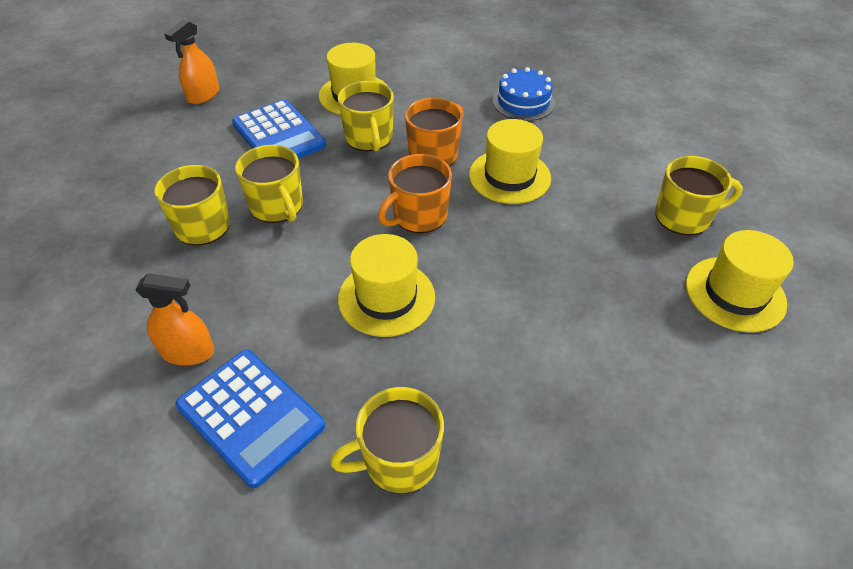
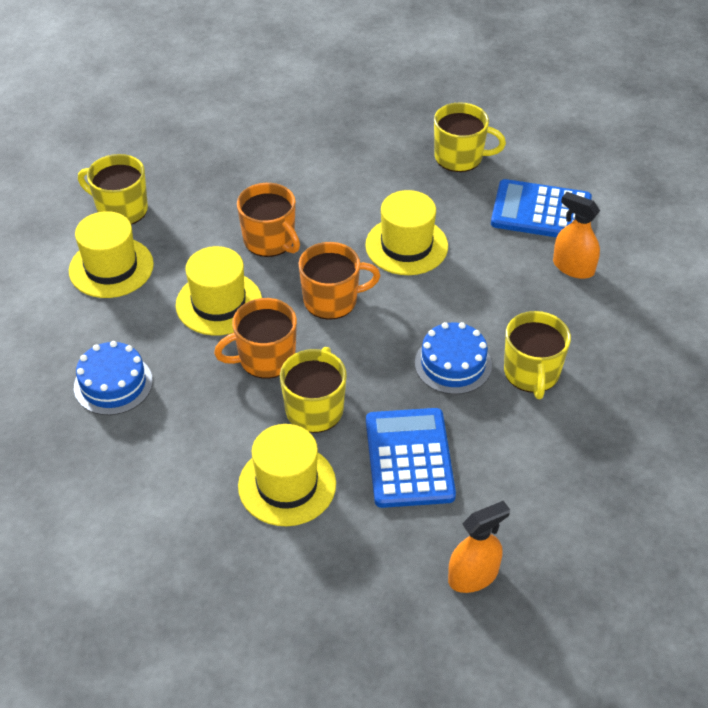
camera: 150 degrees left, 0 degrees up
(251, 416) = (541, 212): blue calculator -> blue calculator turned 60 degrees counterclockwise
(277, 206) = (453, 364): yellow mug -> blue cake
(523, 245) = (270, 240): none -> orange mug
(735, 293) = (160, 151): yellow hat -> yellow hat (111, 267)

